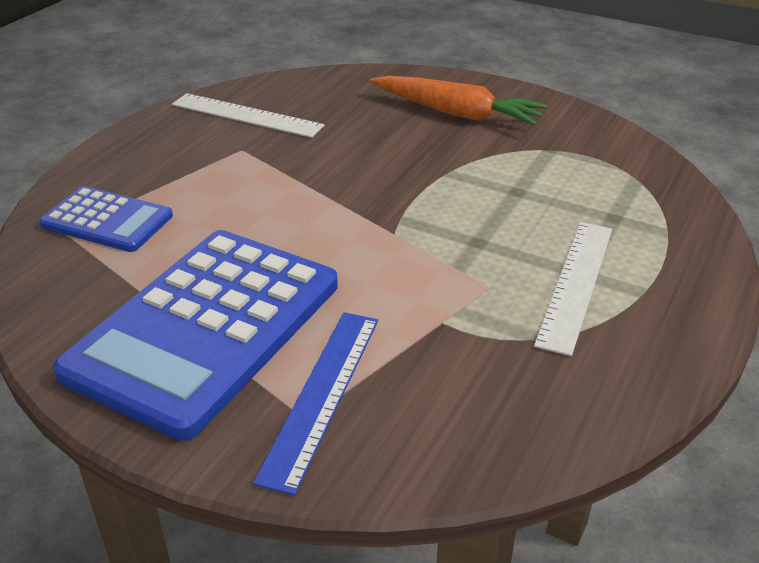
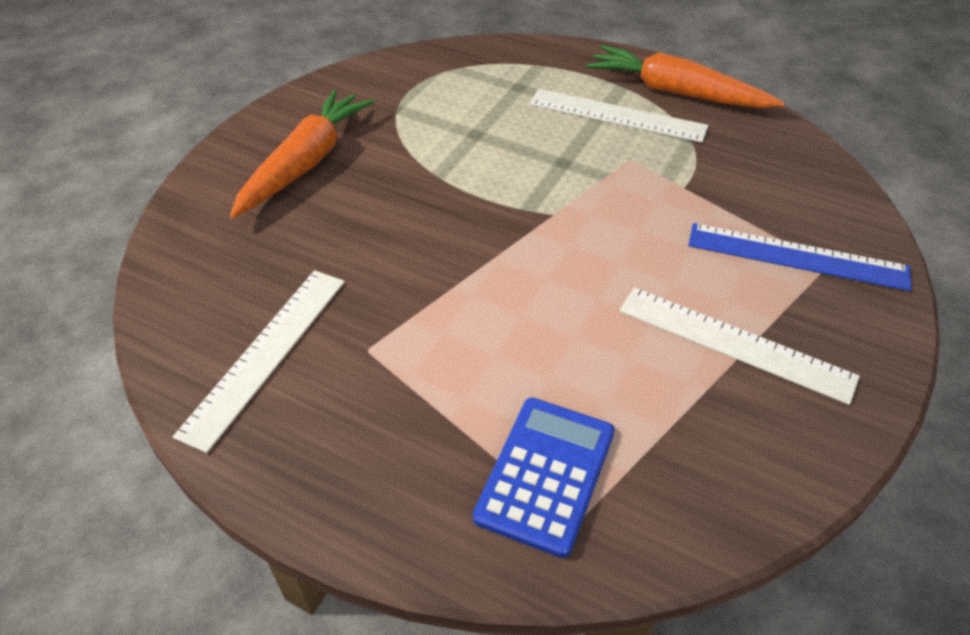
camera: 90 degrees left, 10 degrees up
(206, 328) = (734, 343): blue calculator -> white ruler
(645, 337) = (676, 92): none -> orange carrot

